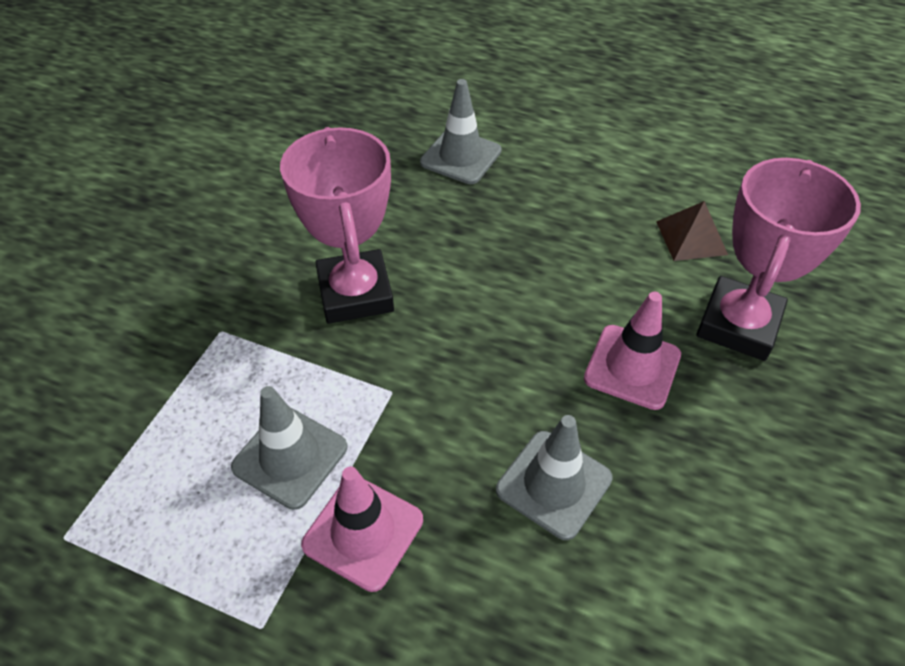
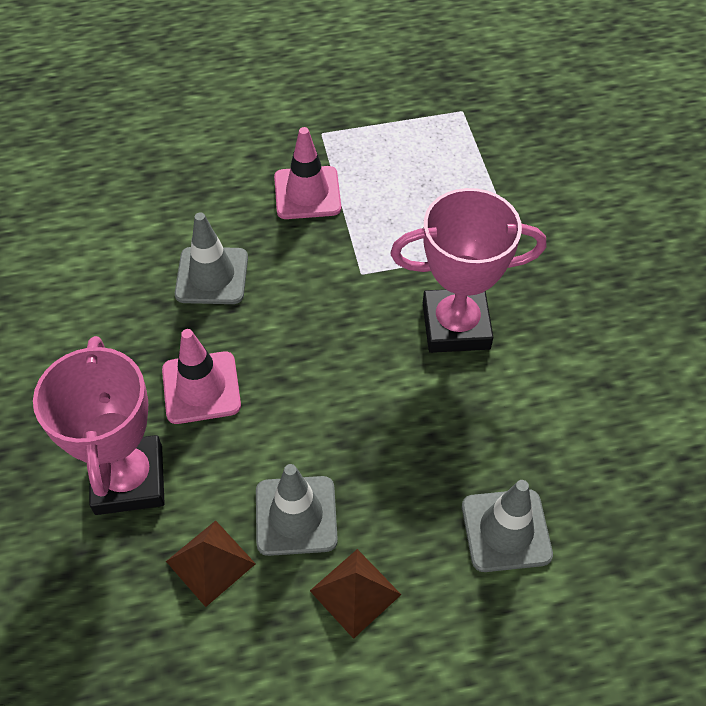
camera: 145 degrees right, 5 degrees up
(290, 457) = (386, 203): grey traffic cone -> grey traffic cone (296, 515)
(355, 293) = (456, 326): pink trophy -> pink trophy turned 45 degrees counterclockwise
(593, 175) = (355, 592): none -> brown pyramid

